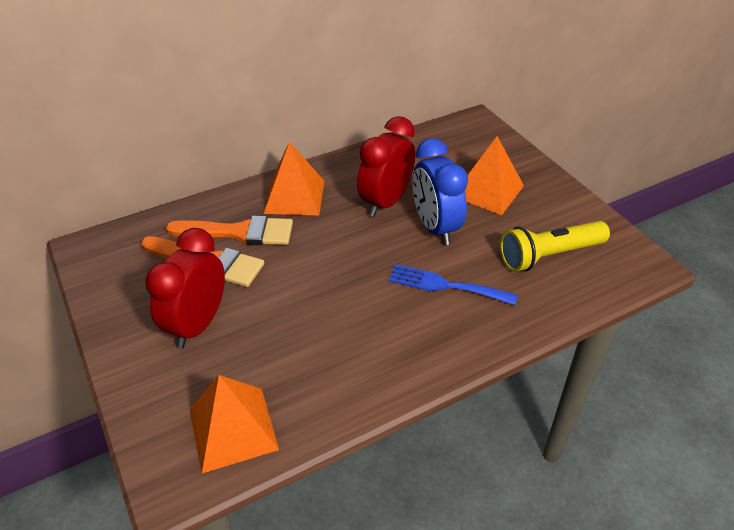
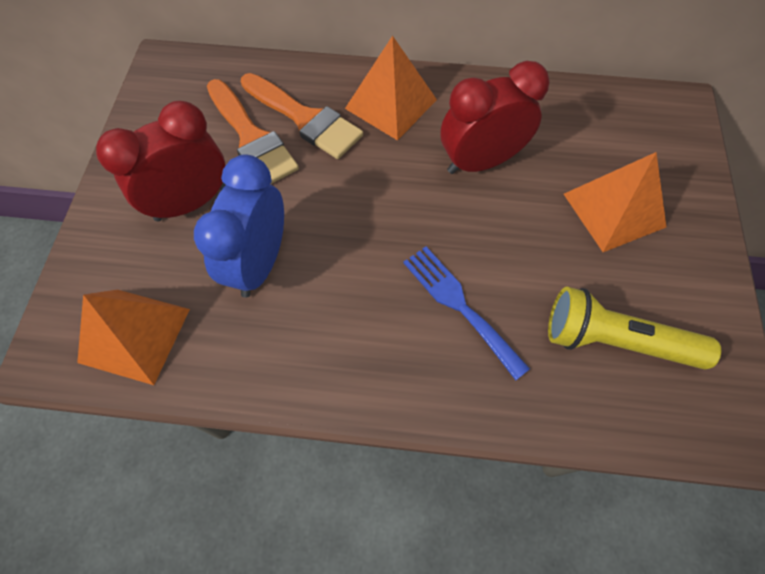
camera: 35 degrees right, 20 degrees up
(435, 227) = (509, 225): blue clock -> blue clock (259, 263)

